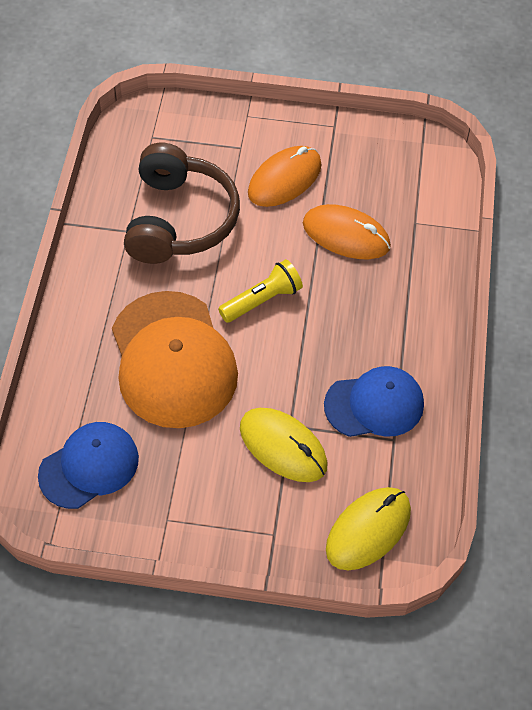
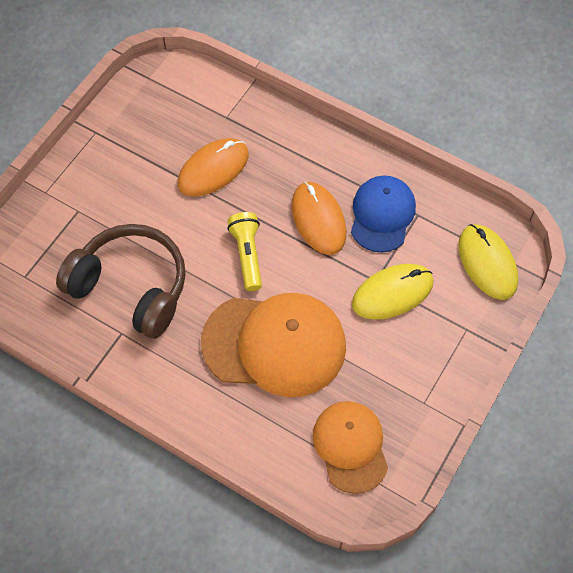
camera: 65 degrees left, 5 degrees up
(89, 466) = (350, 446): blue cap -> orange cap
(284, 179) = (131, 191): orange mouse -> orange mouse (318, 220)

